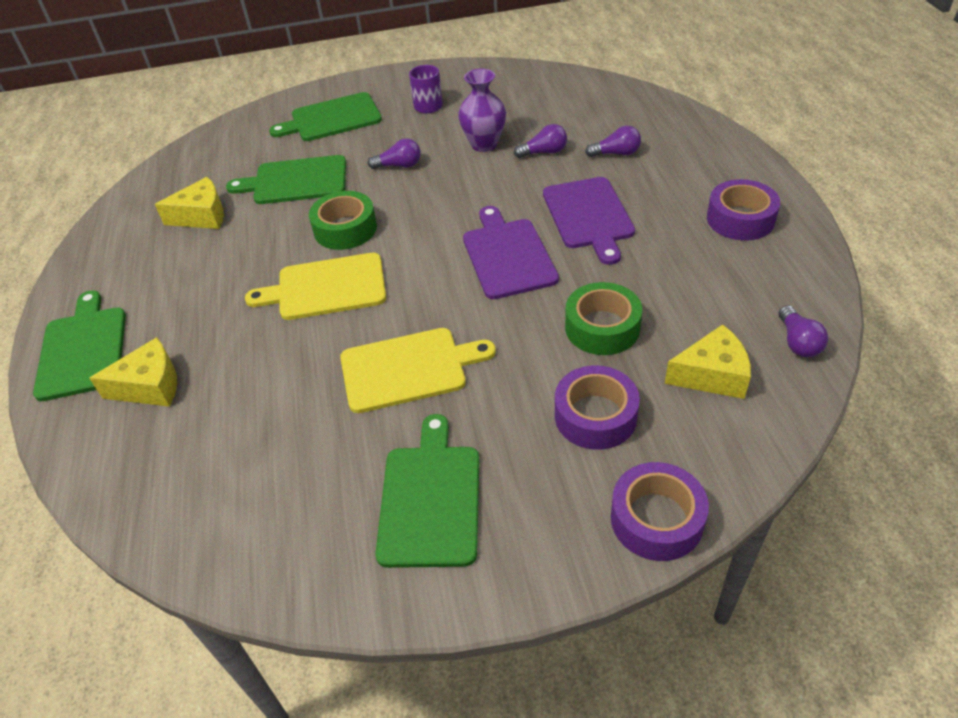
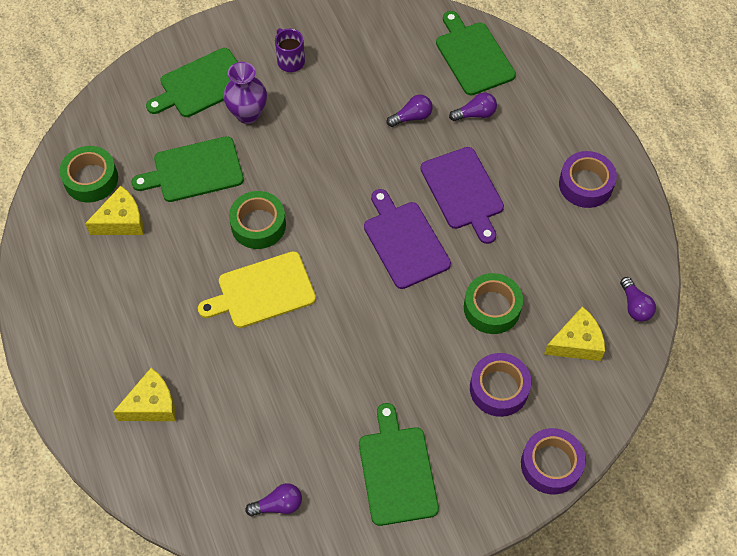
camera: 15 degrees left, 15 degrees up
(83, 349) = (79, 376): green cutting board -> green cutting board (473, 56)
(188, 181) = (91, 179): none -> green tape
(399, 165) = (284, 143): purple light bulb -> purple light bulb (278, 505)
(408, 369) = (352, 364): yellow cutting board -> none
(484, 144) = (356, 110): purple vase -> purple vase (248, 114)

